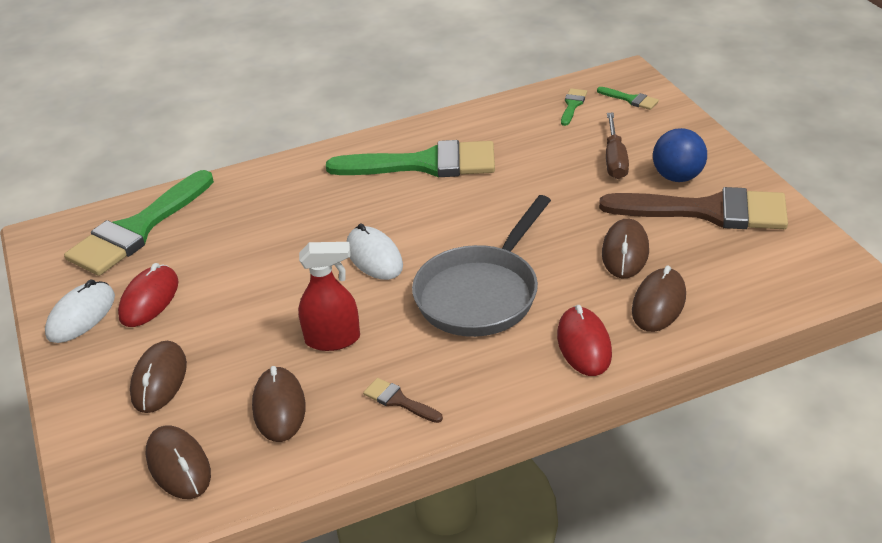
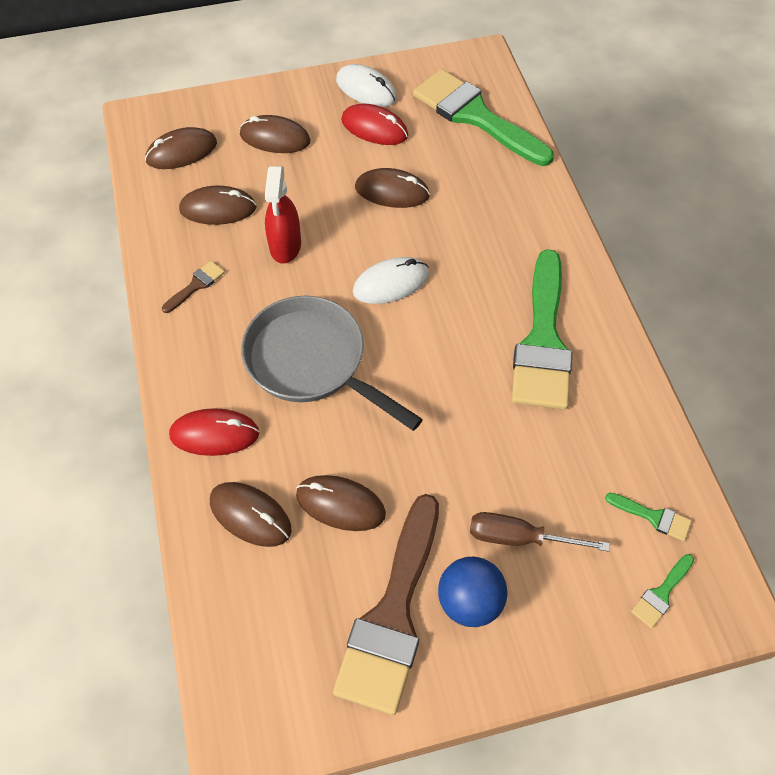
camera: 95 degrees right, 20 degrees up
(249, 273) = (392, 192): none -> brown mouse

